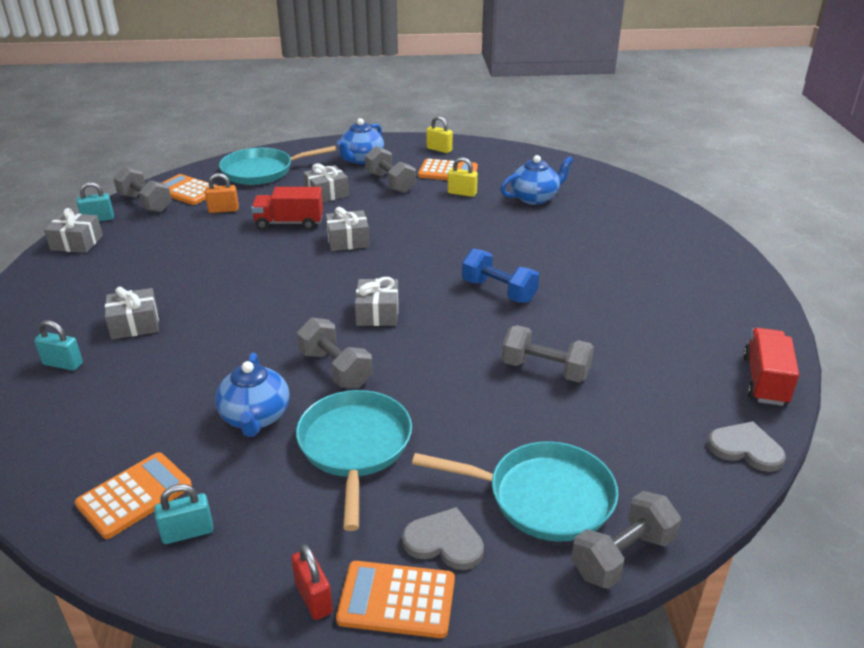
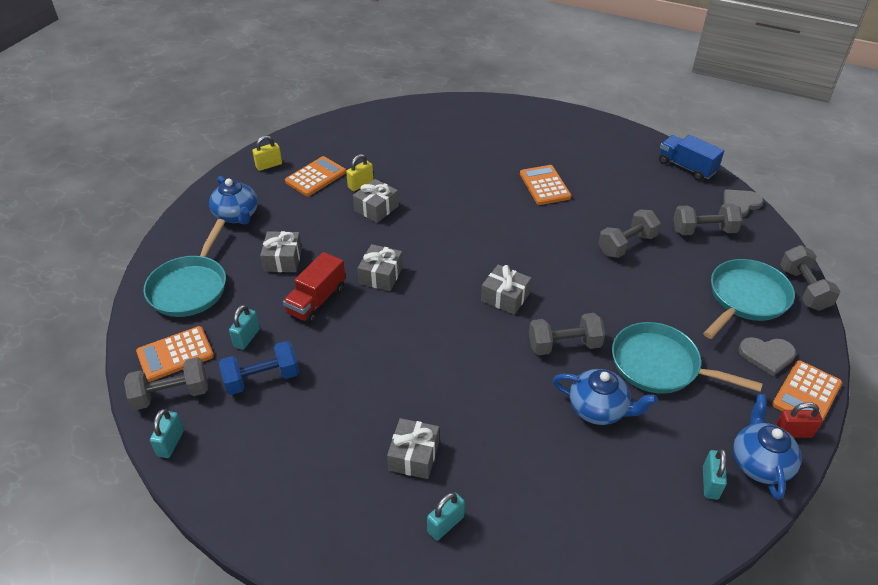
camera: 60 degrees left, 10 degrees up
(76, 243) = (210, 472): grey gift -> grey gift (376, 208)
(134, 495) = (656, 506): orange calculator -> orange calculator (544, 186)
(223, 210) = (247, 338): orange padlock -> turquoise padlock
(390, 183) = (302, 215): grey dumbbell -> grey dumbbell (703, 231)
(444, 542) = (767, 355): grey heart -> grey heart turned 135 degrees counterclockwise
(498, 291) = (520, 226): blue dumbbell -> blue dumbbell (262, 379)
(535, 198) = (404, 153): blue teapot -> blue teapot (759, 463)
(765, 380) = (686, 167): red truck -> blue truck

